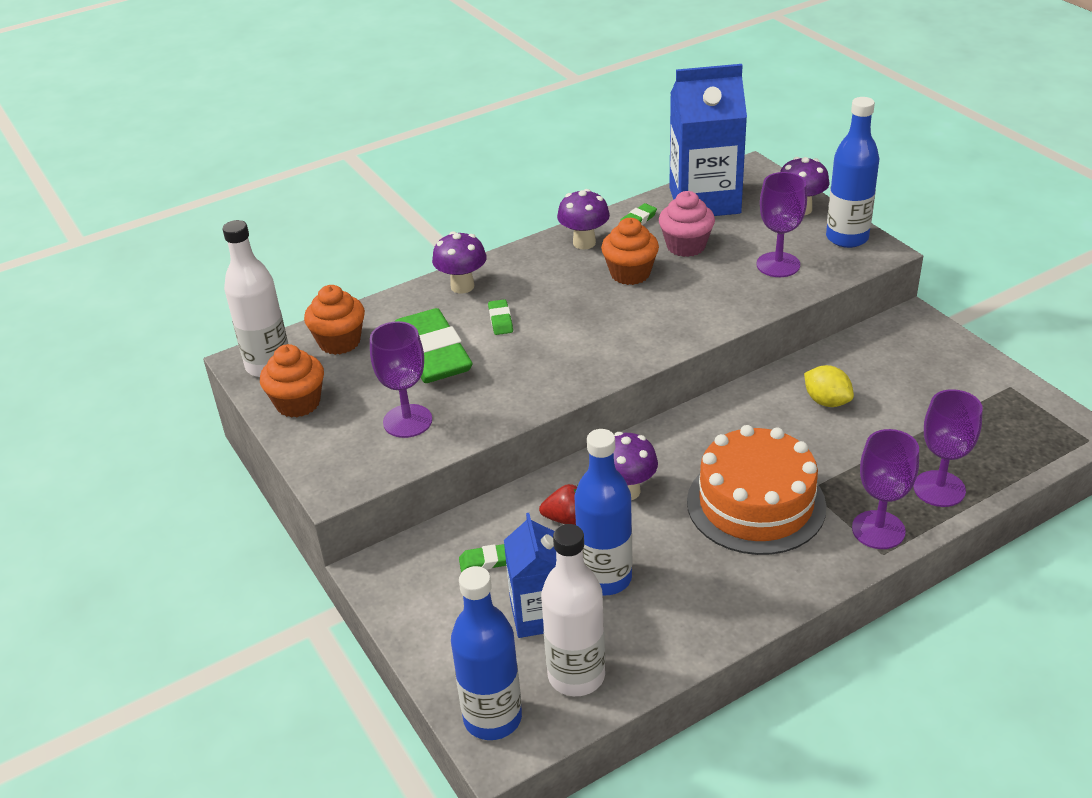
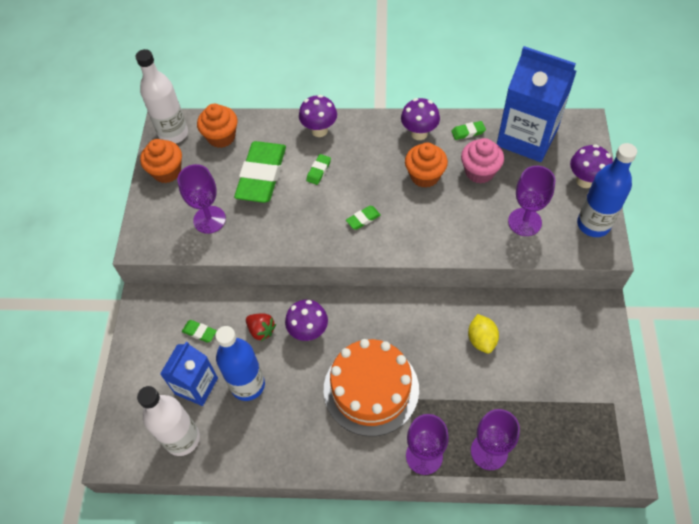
camera: 35 degrees right, 20 degrees up
(492, 718) = (124, 436): blue bottle -> none
(600, 337) = (363, 219): none -> green eraser

